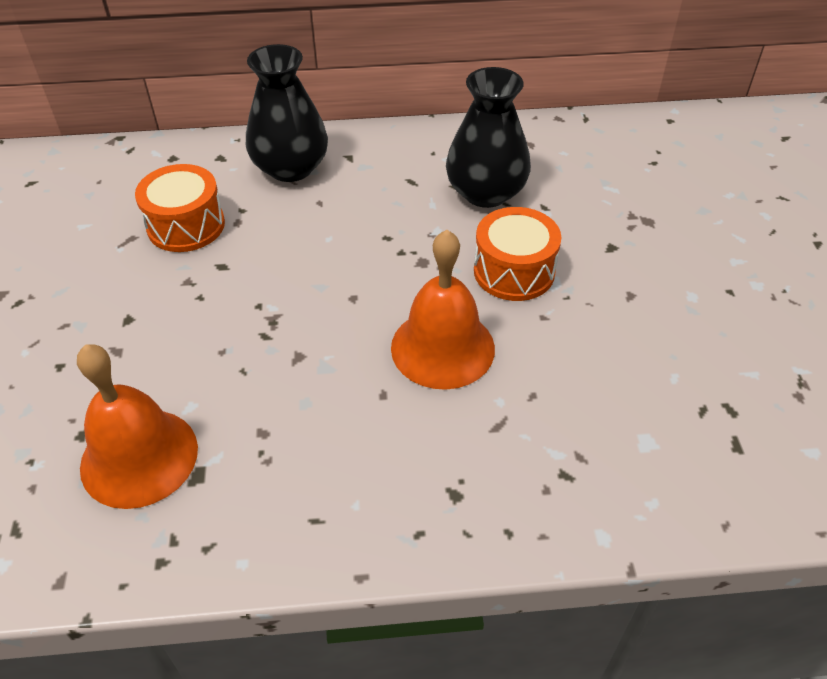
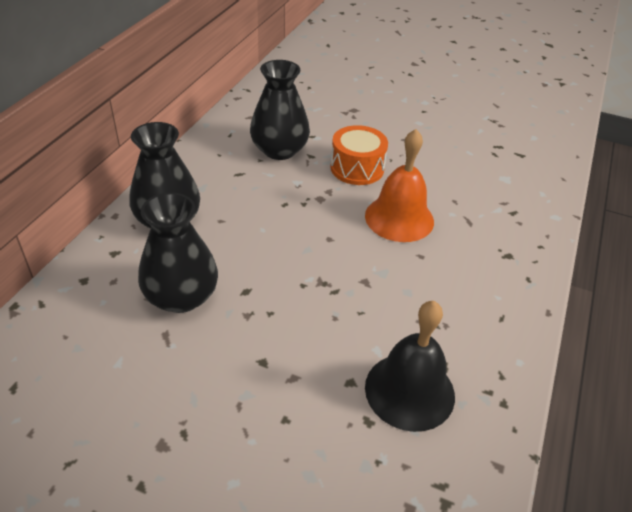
camera: 65 degrees left, 5 degrees down
(139, 457) = (409, 391): orange bell -> black bell
(186, 225) = (181, 296): orange drum -> black vase

